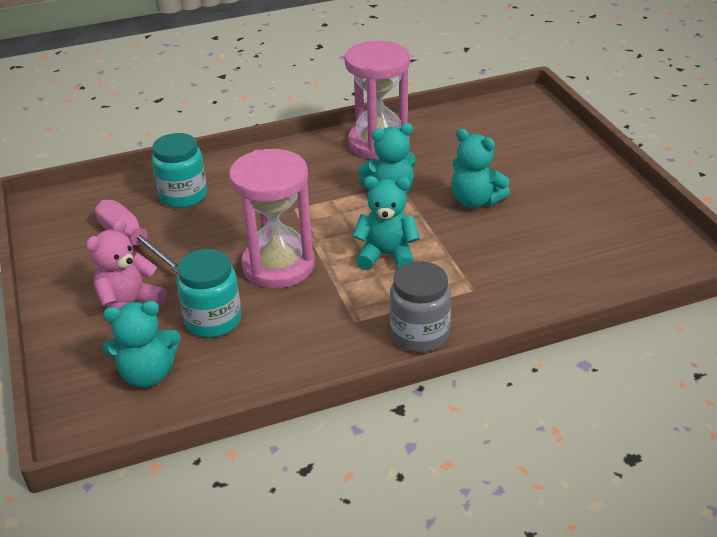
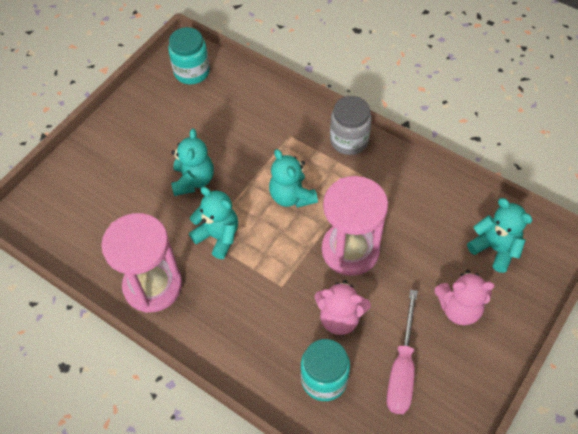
camera: 125 degrees left, 20 degrees up
(213, 320) = (427, 249): turquoise jar -> turquoise jar (192, 72)
(221, 227) = (340, 318): none -> pink teddy bear

